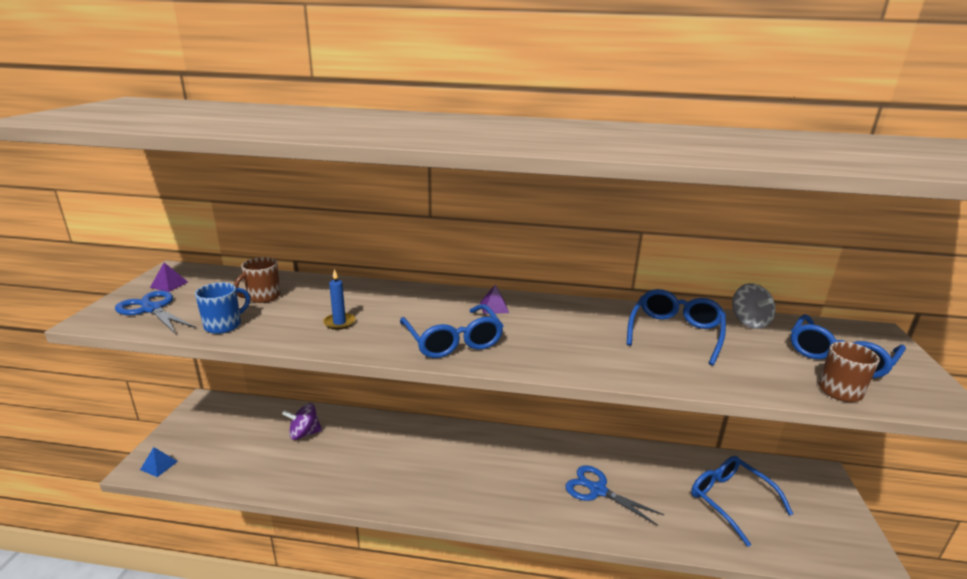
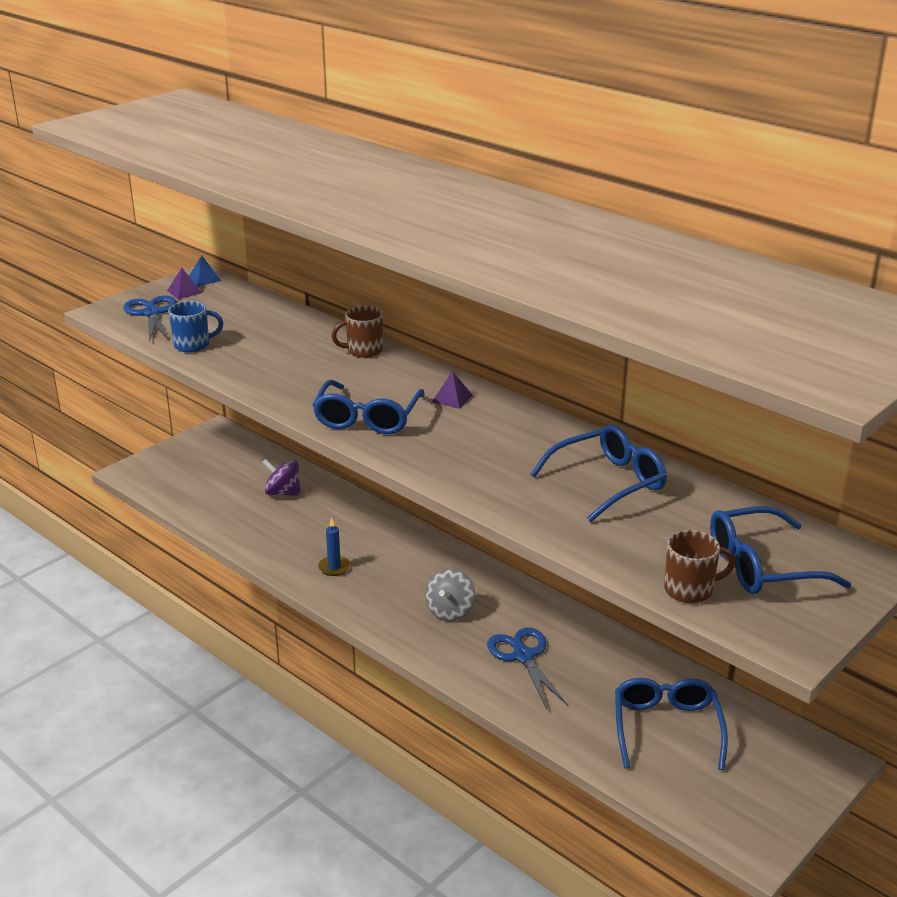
camera: 35 degrees right, 5 degrees up
(159, 465) = (143, 475): blue pyramid -> blue pyramid (204, 279)
(263, 297) = (249, 326): brown mug -> brown mug (363, 350)
(339, 323) = (288, 371): blue candle -> blue candle (334, 567)
(749, 322) = (722, 500): grey spinning top -> grey spinning top (450, 611)

